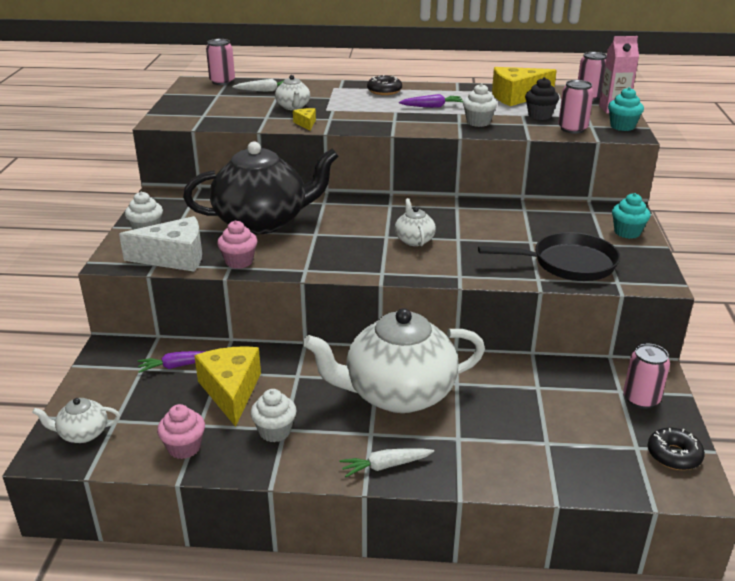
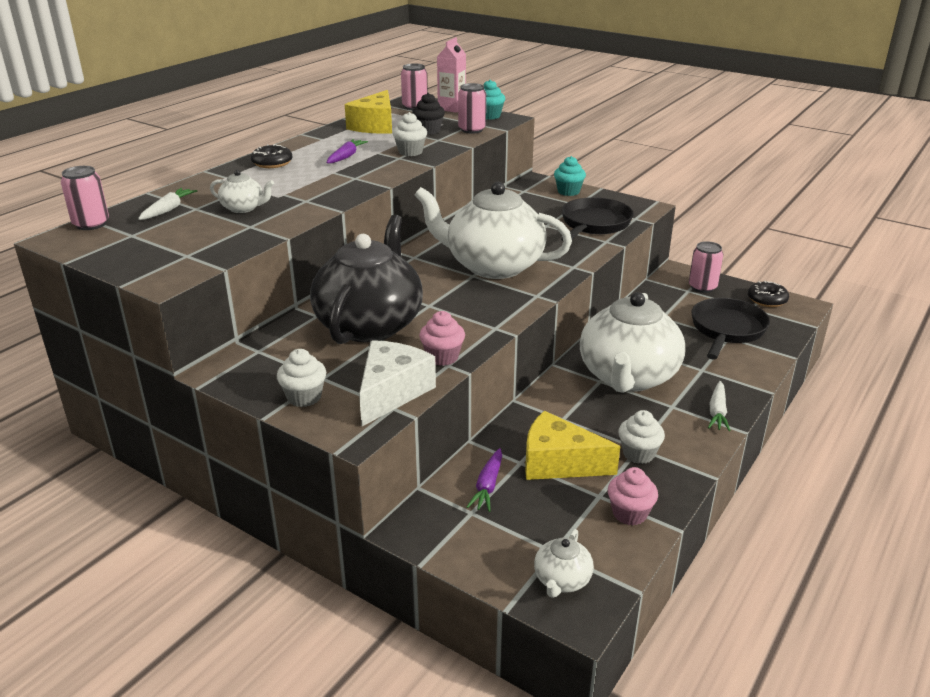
camera: 60 degrees left, 0 degrees up
(306, 123) = (301, 213): yellow cheese -> none
(414, 240) = (493, 266): white teapot -> white teapot, size x2.36
(562, 438) = (726, 330): none -> black pan

